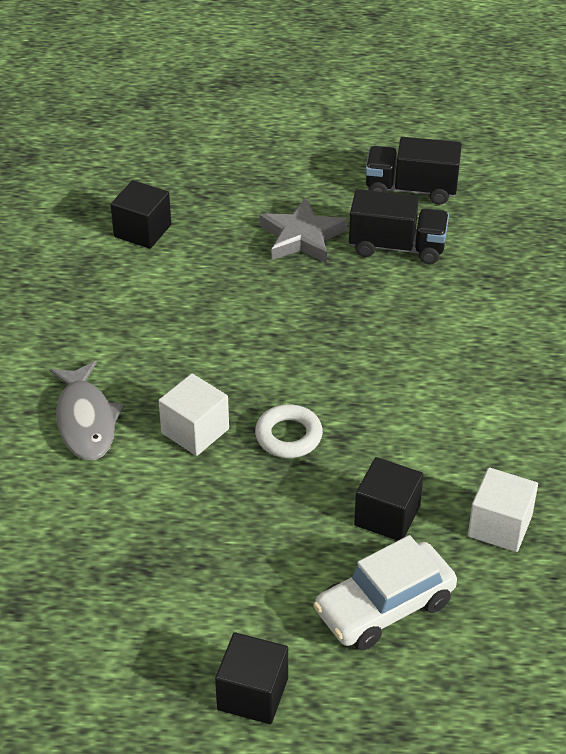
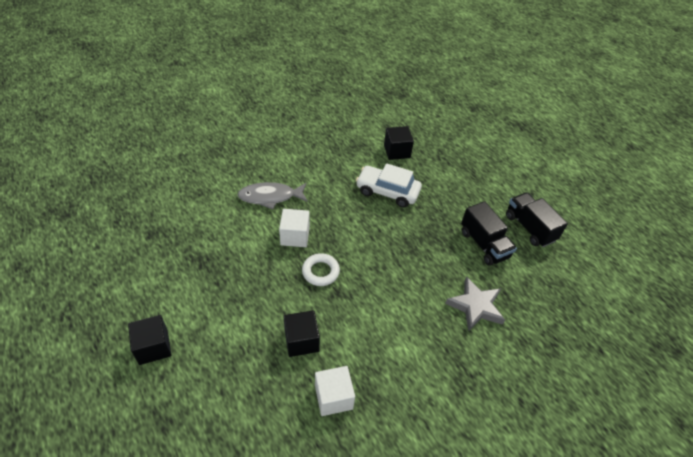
camera: 50 degrees right, 5 degrees up
(86, 420) = (270, 197): grey fish -> grey fish turned 45 degrees clockwise
(302, 237) = (451, 205): grey star -> grey star (475, 306)
(384, 607) = (241, 373): white car -> white car (387, 191)

